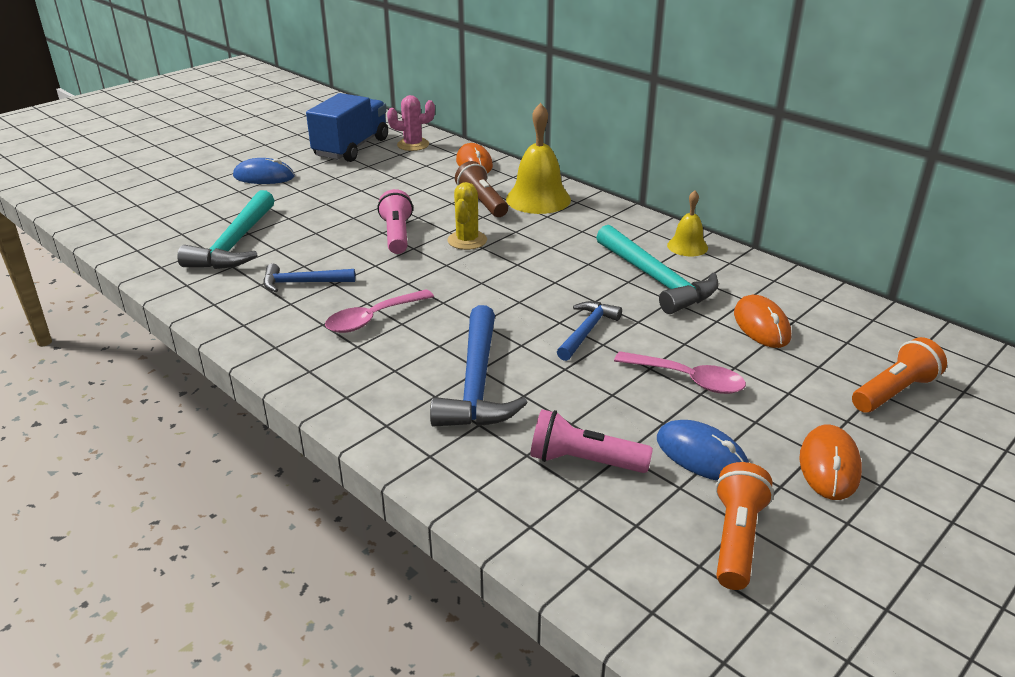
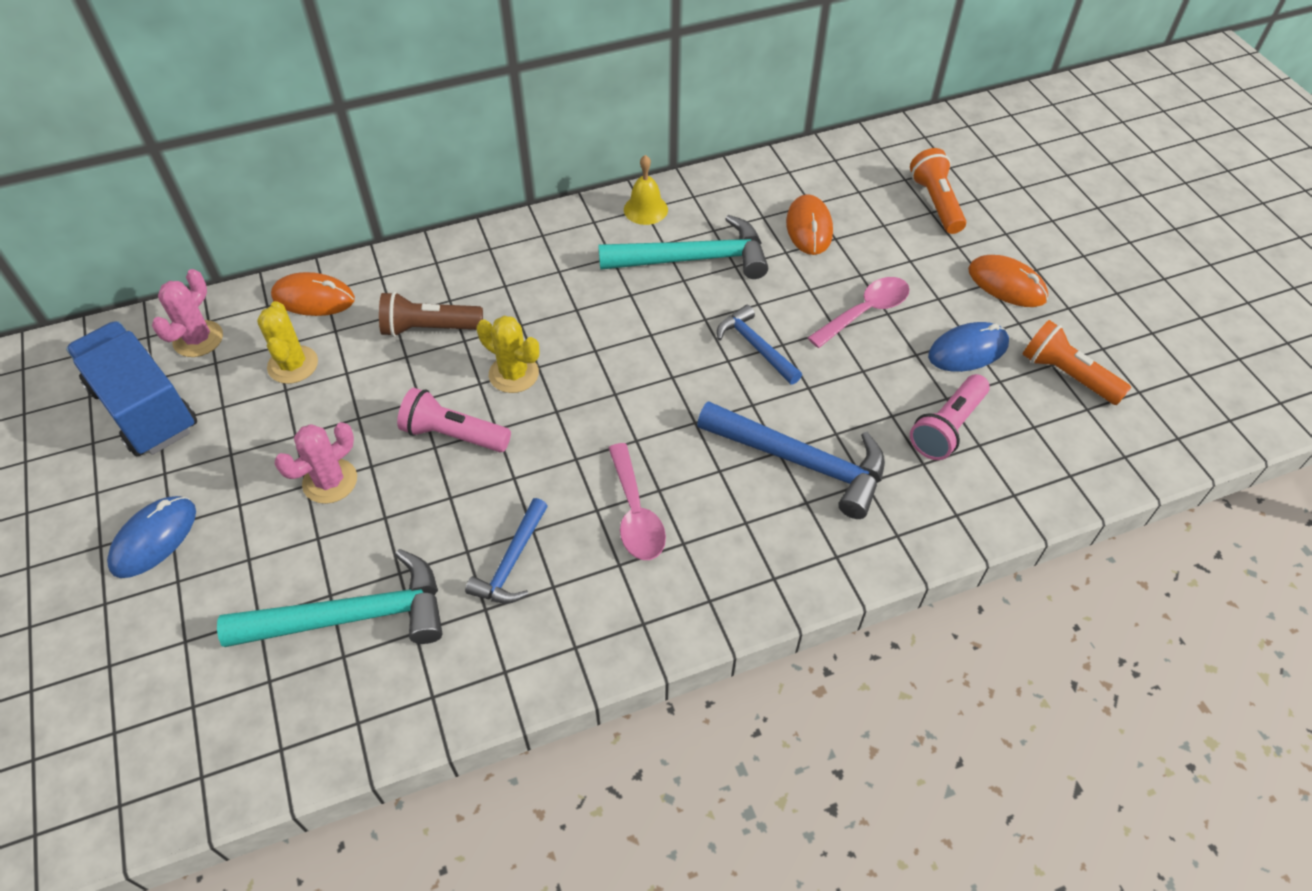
camera: 65 degrees left, 20 degrees up
(235, 243) = (352, 616): turquoise hammer -> turquoise hammer turned 45 degrees counterclockwise
(333, 209) = (330, 481): none -> pink cactus
(415, 173) = (293, 365): none -> yellow cactus
(538, 199) = (458, 277): yellow bell -> none
(761, 325) = (809, 228): orange mouse -> orange mouse turned 75 degrees clockwise

